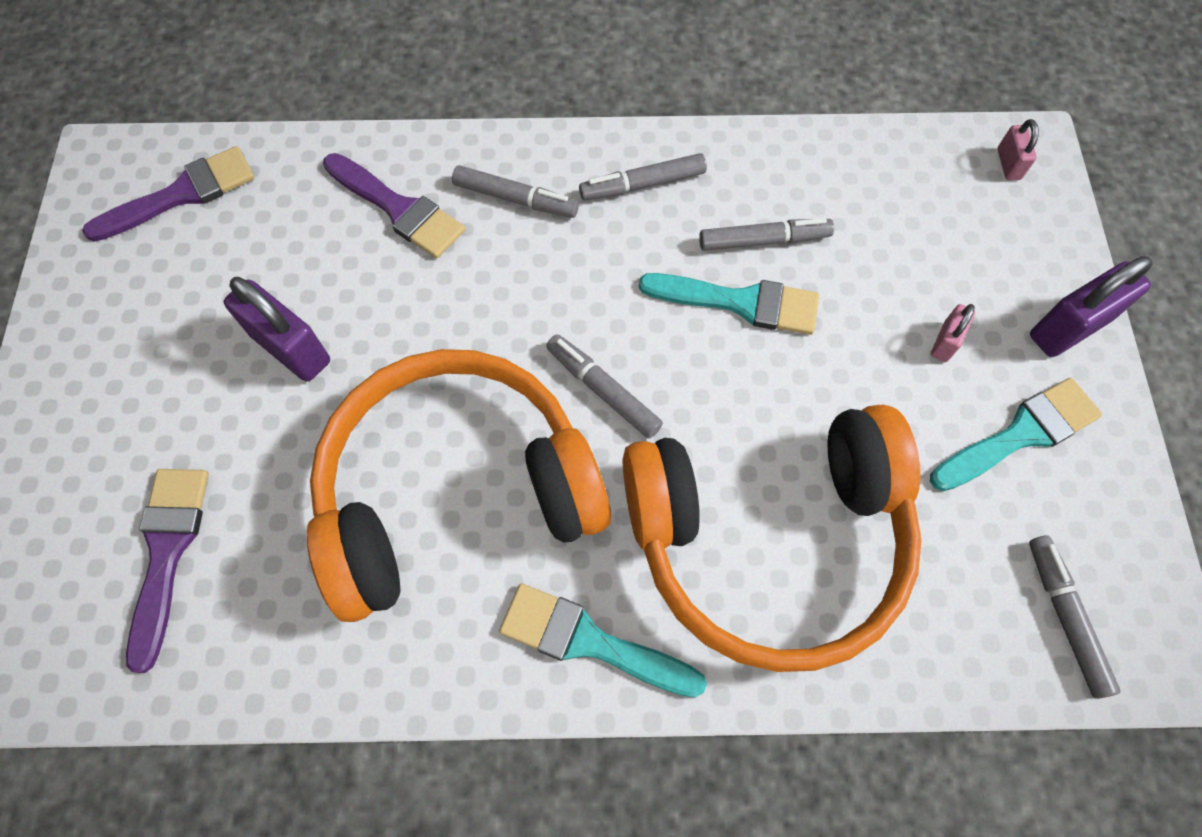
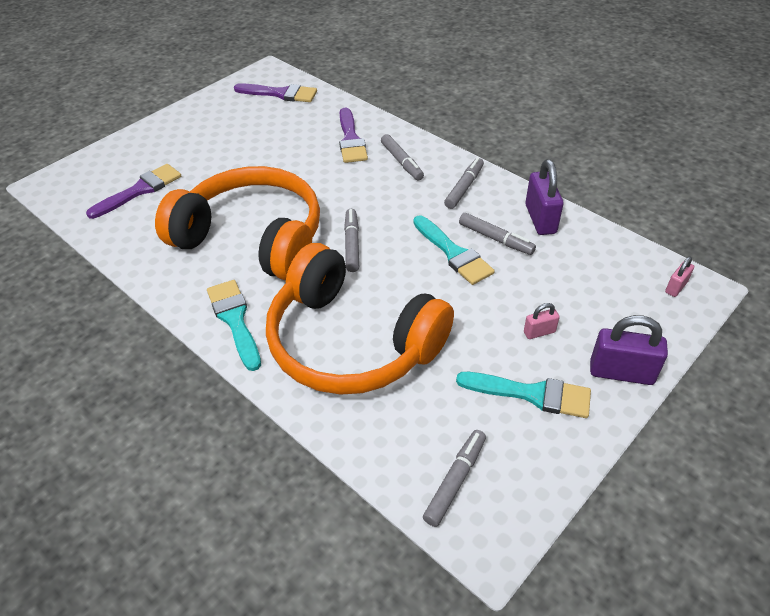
camera: 45 degrees right, 20 degrees down
(291, 348) = (255, 158): purple padlock -> purple padlock (540, 219)
(642, 184) = (464, 187): grey marker -> grey marker turned 90 degrees clockwise

